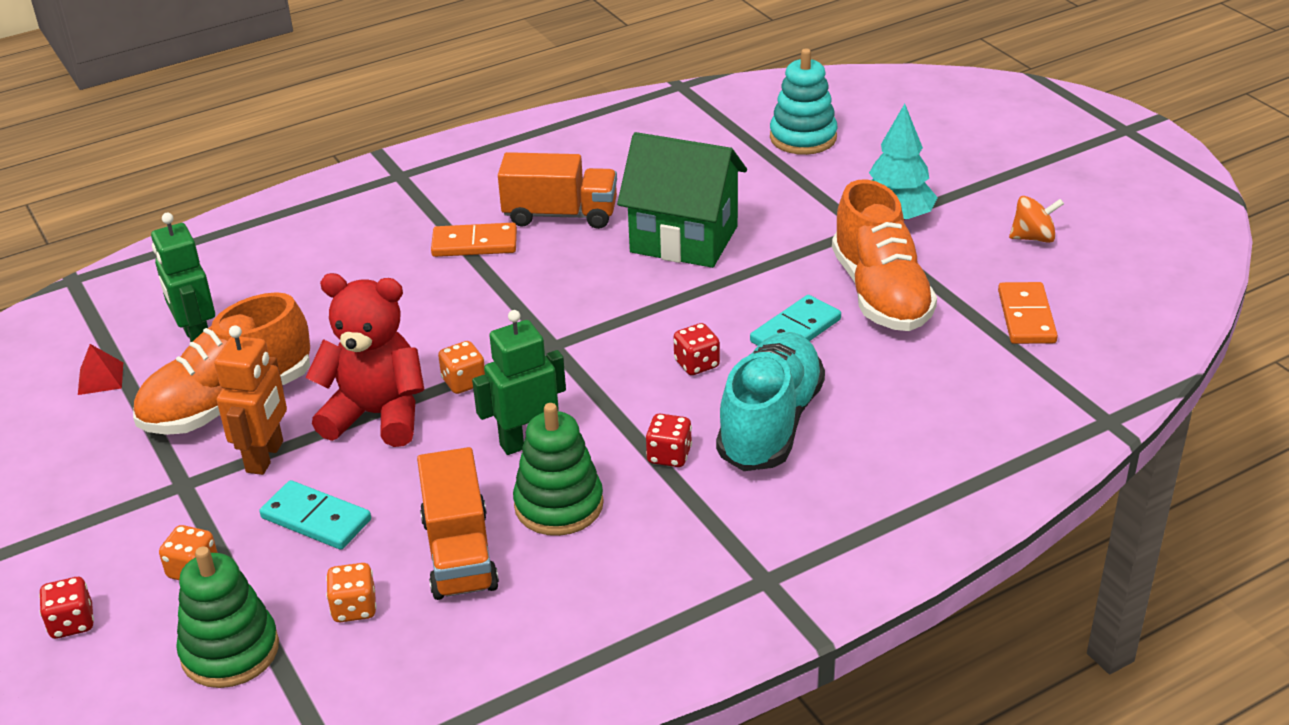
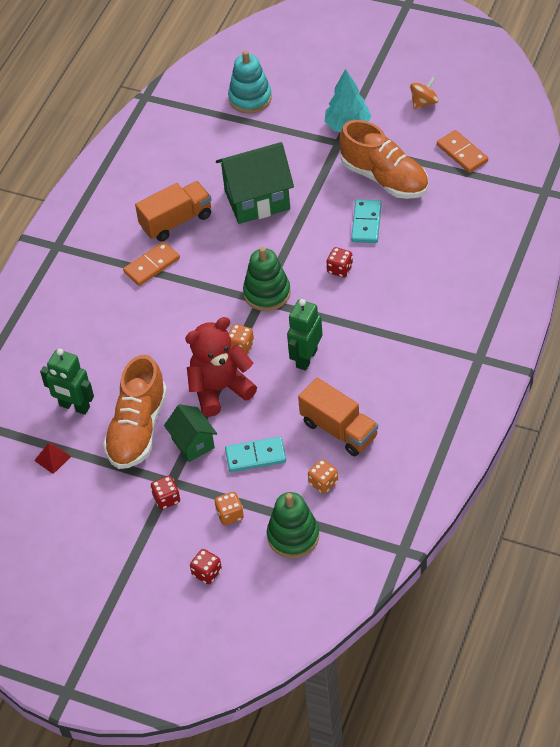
camera: 35 degrees left, 15 degrees up
(265, 457) = (193, 443): orange robot -> green house
(559, 505) = (356, 379): green stacking toy -> green stacking toy (267, 293)
(669, 455) = (378, 325): red dice -> red dice (166, 499)
(770, 424) = (405, 281): turquoise shoe -> none

